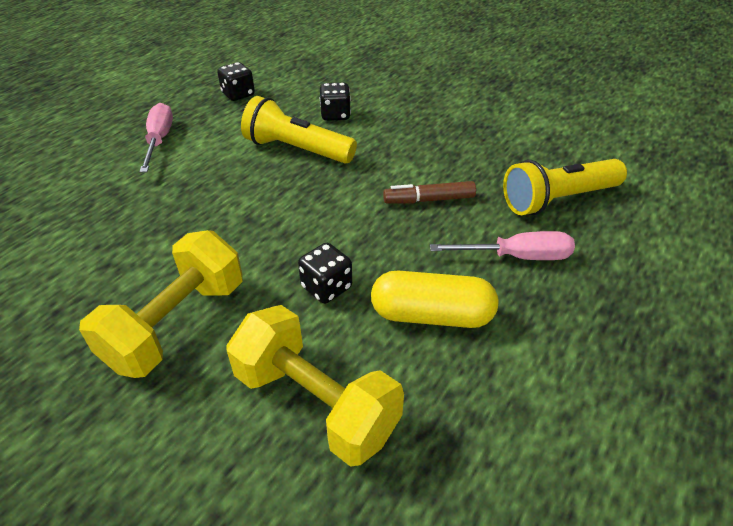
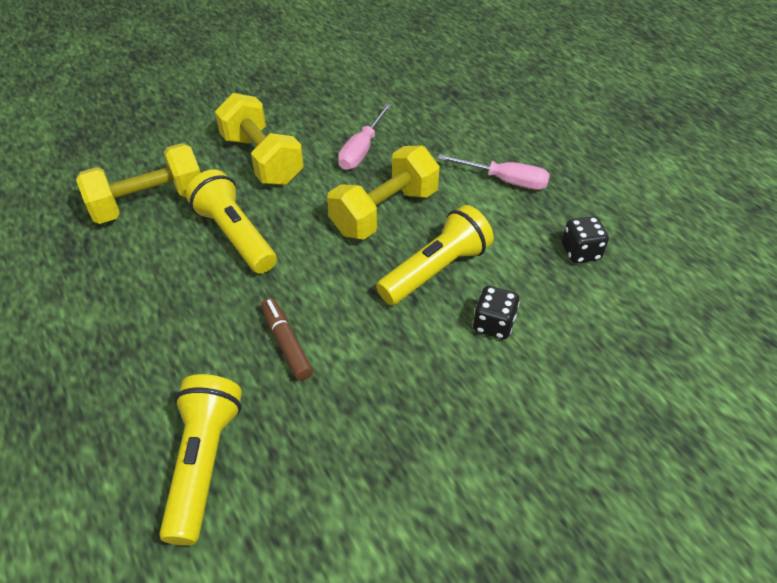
camera: 115 degrees right, 5 degrees up
(236, 195) = (384, 212): none -> yellow dumbbell
(326, 287) = (235, 235): black dice -> yellow flashlight
(429, 200) = (286, 343): brown marker -> brown marker turned 45 degrees counterclockwise
(431, 315) = (159, 283): yellow capsule -> none
(516, 256) = (164, 372): pink screwdriver -> pink screwdriver (362, 150)

